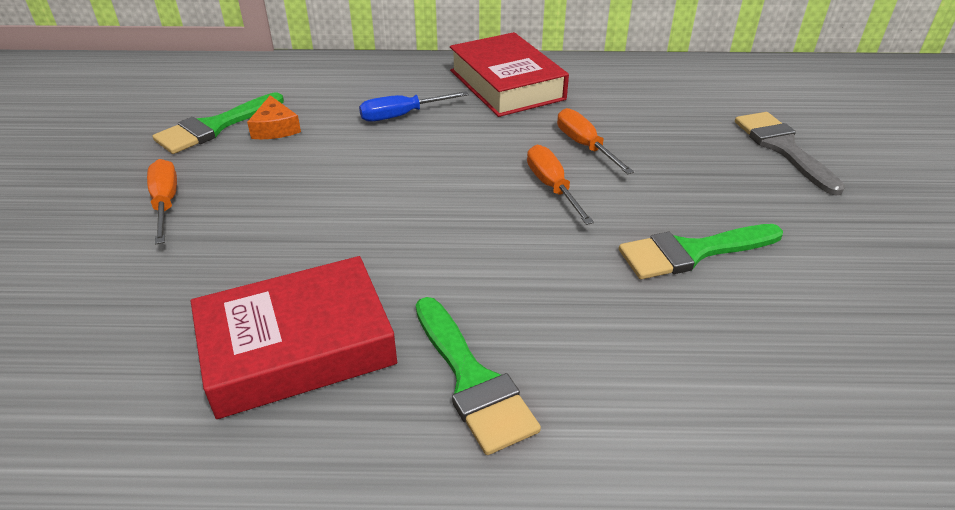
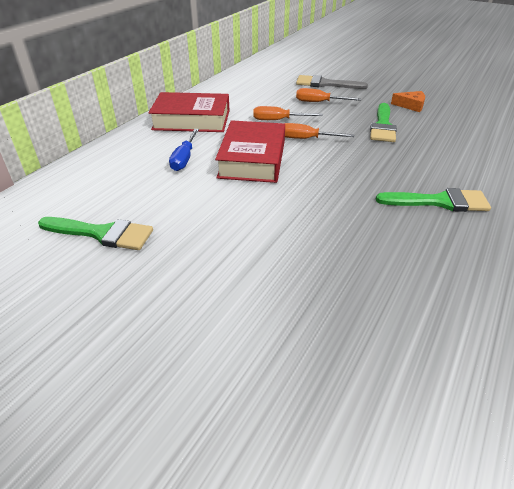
camera: 60 degrees left, 0 degrees up
(165, 203) = (189, 276): orange screwdriver -> orange screwdriver (319, 102)
(215, 127) = (102, 234): green brush -> green brush turned 60 degrees counterclockwise
(275, 128) = (140, 207): orange cheese -> orange cheese (411, 106)
(297, 347) = (388, 248): red book -> red book (252, 159)

